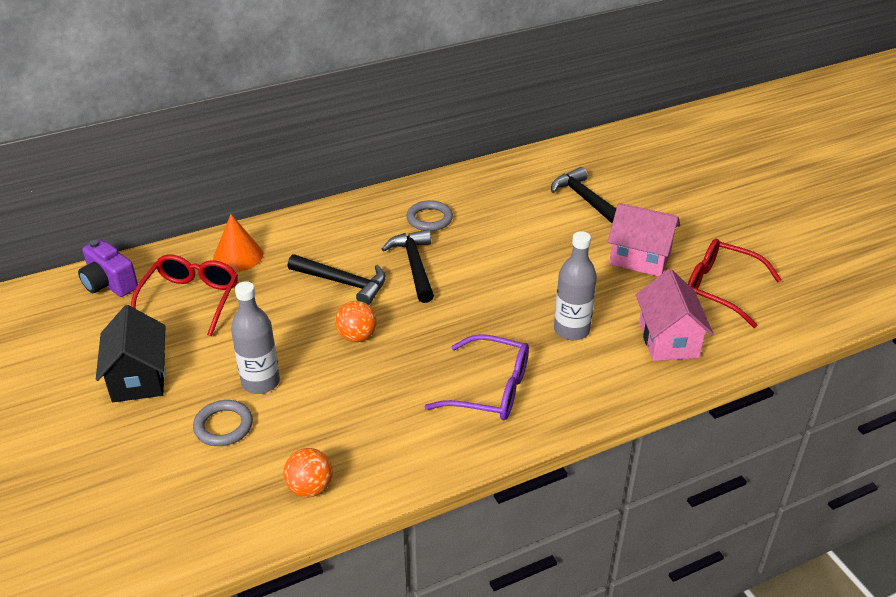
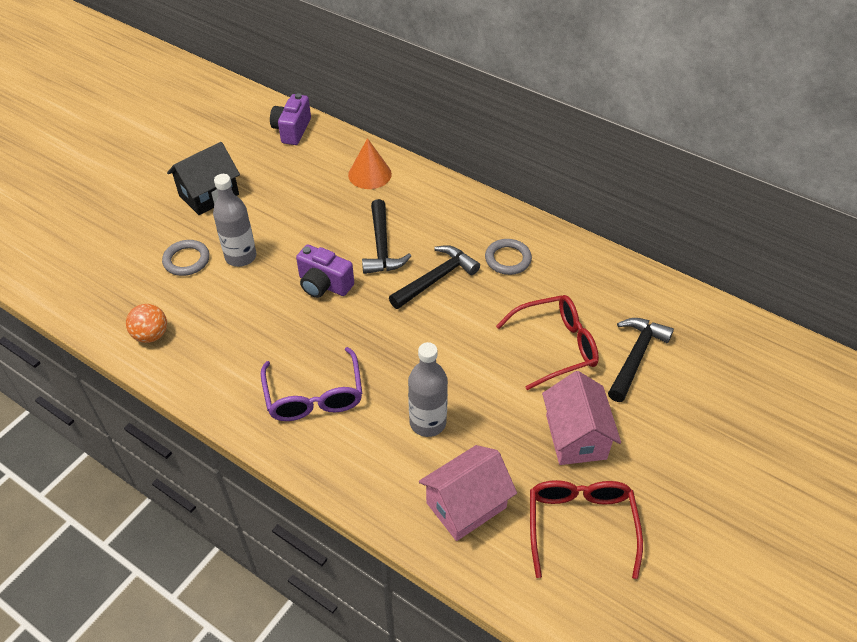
camera: 60 degrees right, 10 degrees up
(190, 300) = (303, 177): red glasses -> red glasses (555, 346)
(357, 336) = (324, 285): orange ball -> purple camera

